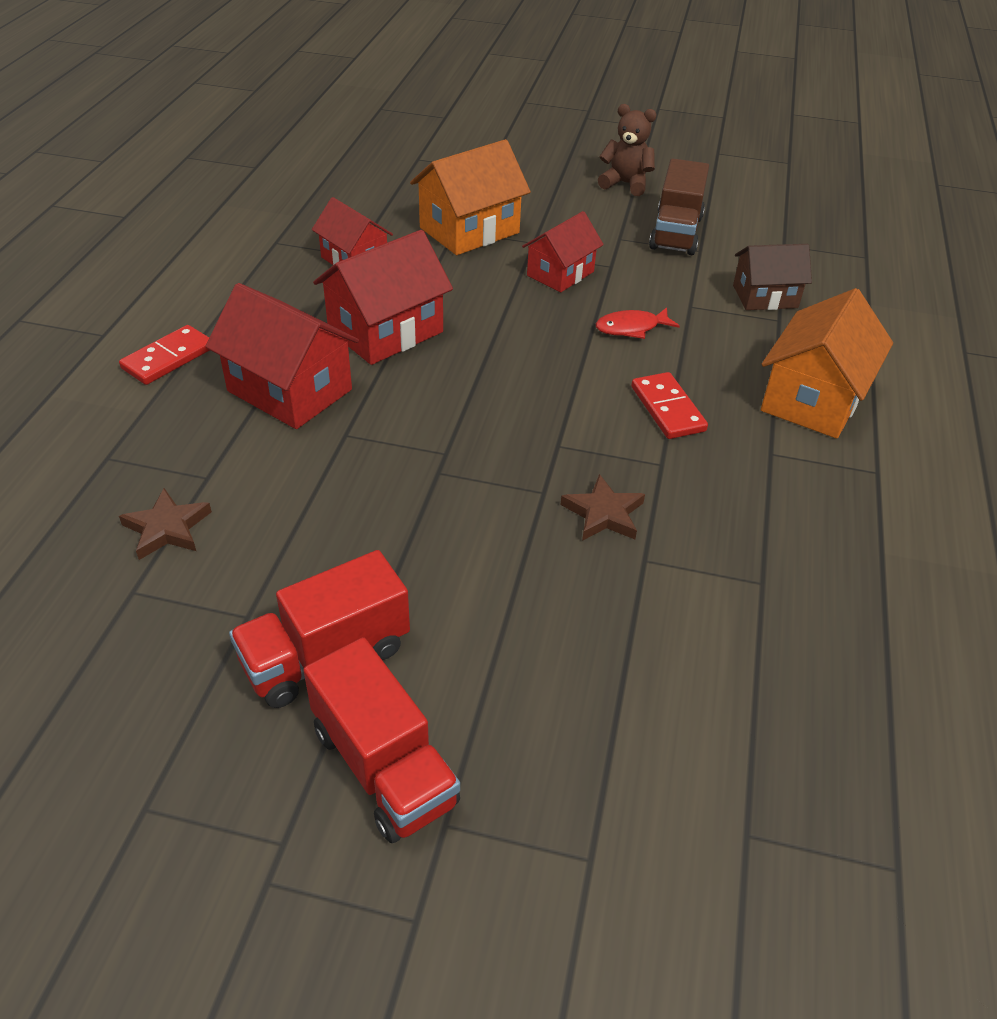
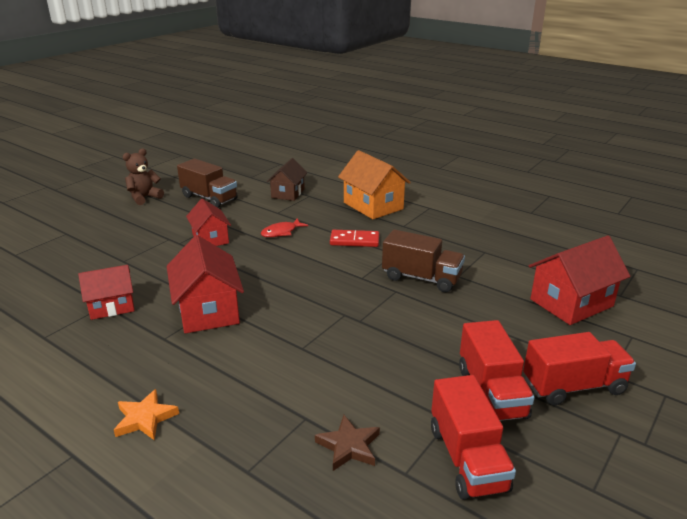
camera: 65 degrees left, 15 degrees down
(168, 358) = (145, 418): red domino -> orange star
(173, 650) = (467, 458): none -> red truck
(289, 390) = (238, 363): red house -> red house (571, 303)
(469, 230) = (130, 256): orange house -> none
(603, 513) = (421, 278): brown star -> brown truck
(631, 328) = (281, 232): red fish -> red fish turned 45 degrees clockwise

